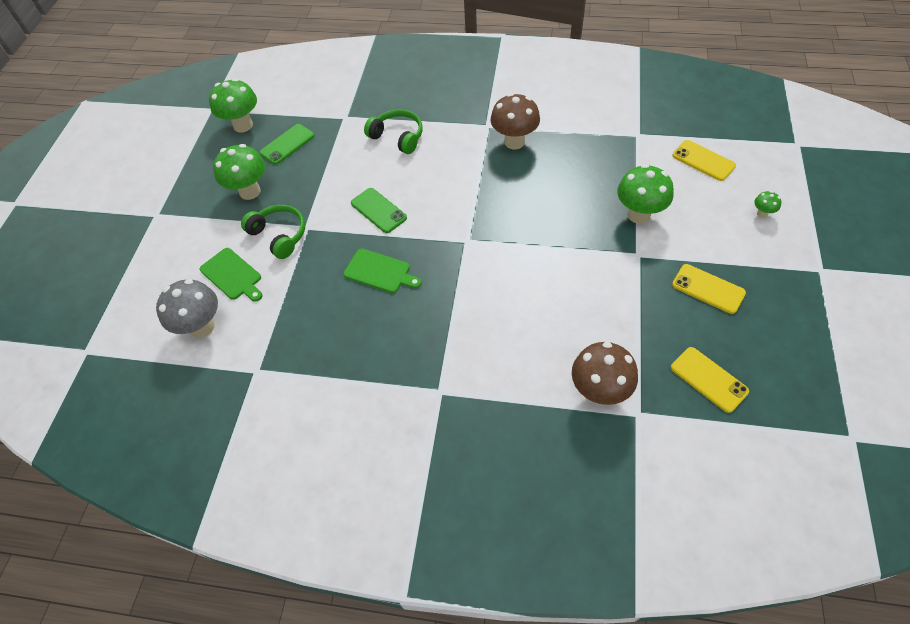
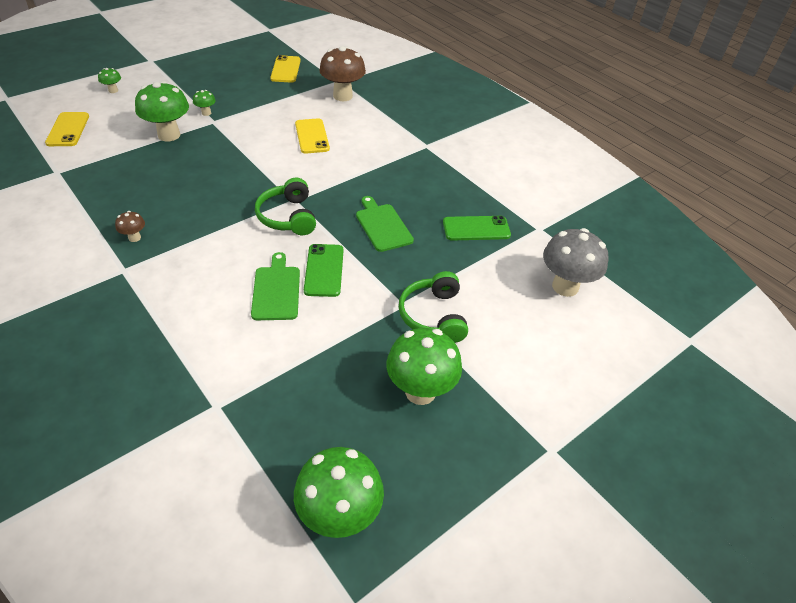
camera: 145 degrees left, 10 degrees down
(232, 275) = (508, 311): green cutting board -> green cutting board (276, 290)
(287, 144) = (319, 424): green phone -> green phone (476, 228)
(398, 137) = (207, 328): green headphones -> green headphones (288, 217)
(514, 142) = (134, 238): brown mushroom -> brown mushroom, size x0.46
(659, 257) = (206, 113): none -> green mushroom
(708, 289) = (214, 88): yellow phone -> yellow phone (312, 136)

